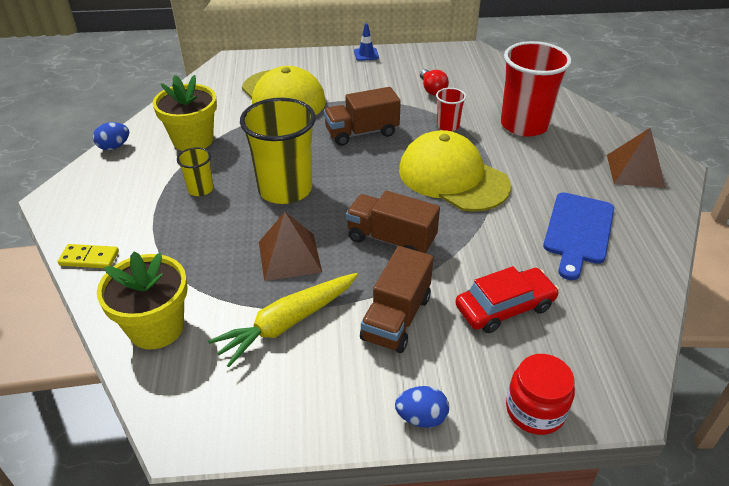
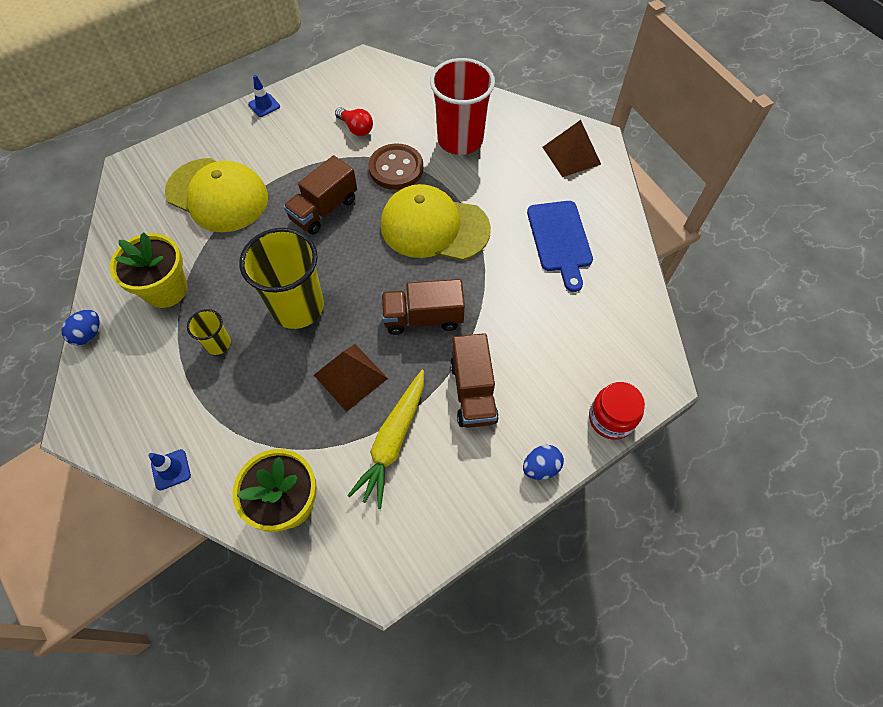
camera: 30 degrees left, 20 degrees up
(89, 258) = (171, 469): yellow domino -> blue traffic cone
(448, 126) = (396, 168): red cup -> brown button
(505, 307) = (545, 341): red car -> none

